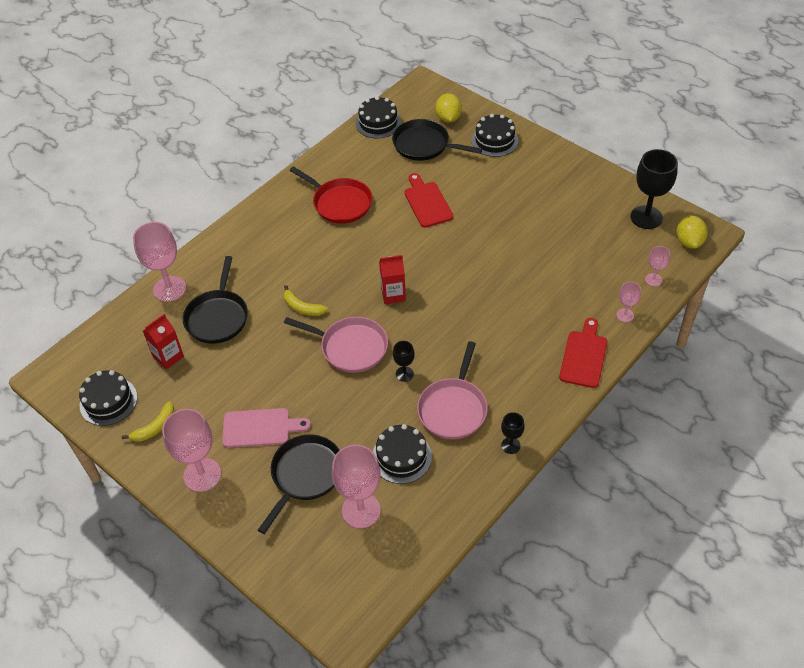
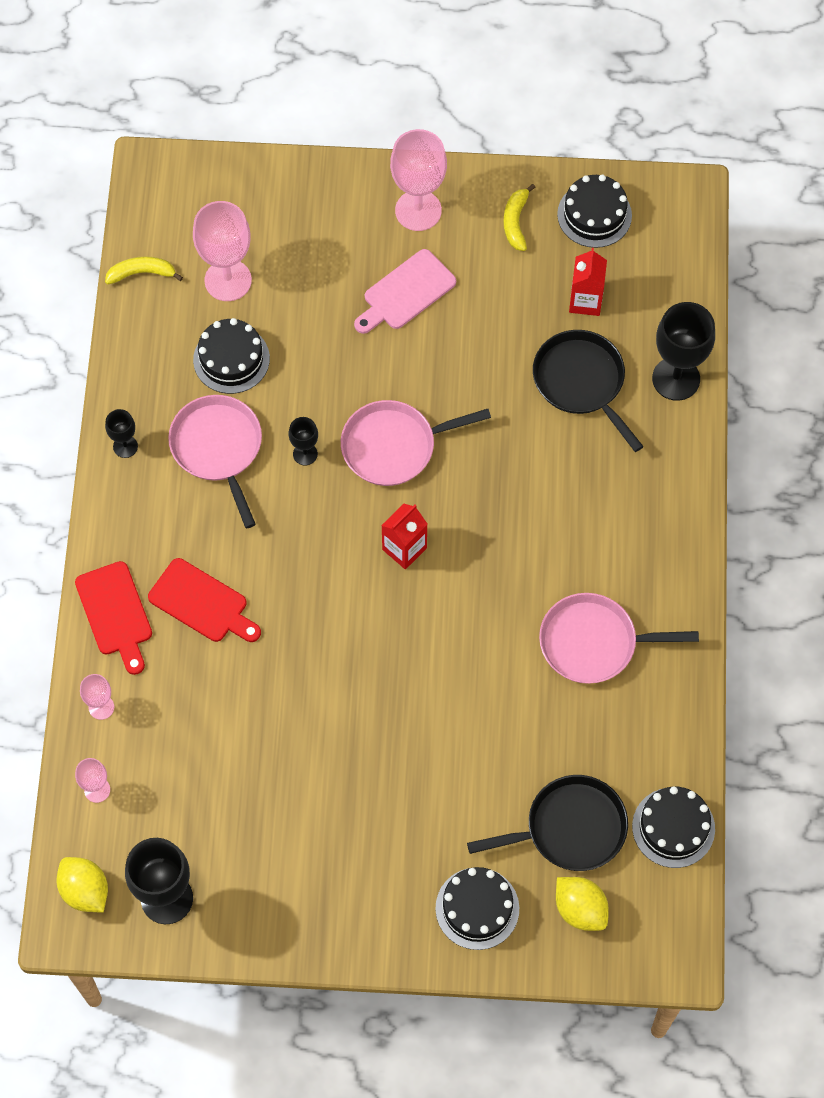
camera: 140 degrees right, 15 degrees up
(169, 289) = (676, 379): pink goblet -> black goblet
(302, 307) = (496, 459): yellow banana -> yellow banana (142, 273)
(305, 475) = (314, 277): black pan -> none
(340, 203) = (593, 642): red pan -> pink pan
(427, 202) = (480, 723): red cutting board -> red cutting board (202, 603)

